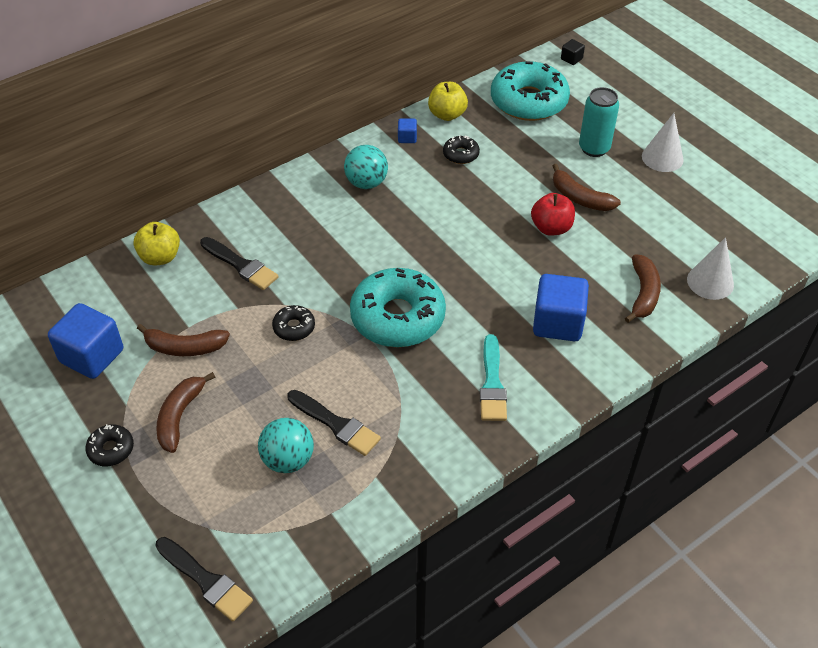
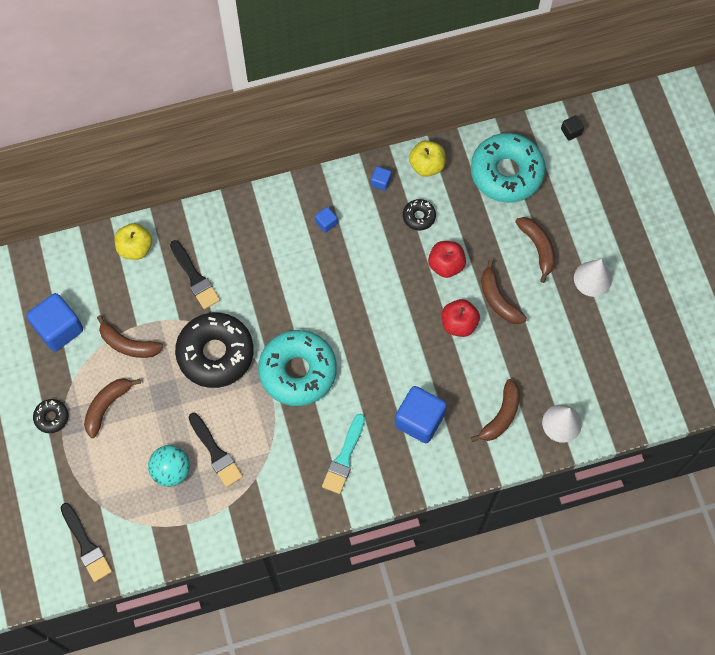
camera: 20 degrees right, 20 degrees up
(294, 327) = (215, 353): black donut -> black donut, size x2.25
(366, 183) = (326, 223): turquoise ball -> blue cube
(510, 184) = (446, 265): none -> red apple
(594, 148) = (538, 248): turquoise can -> brown banana

